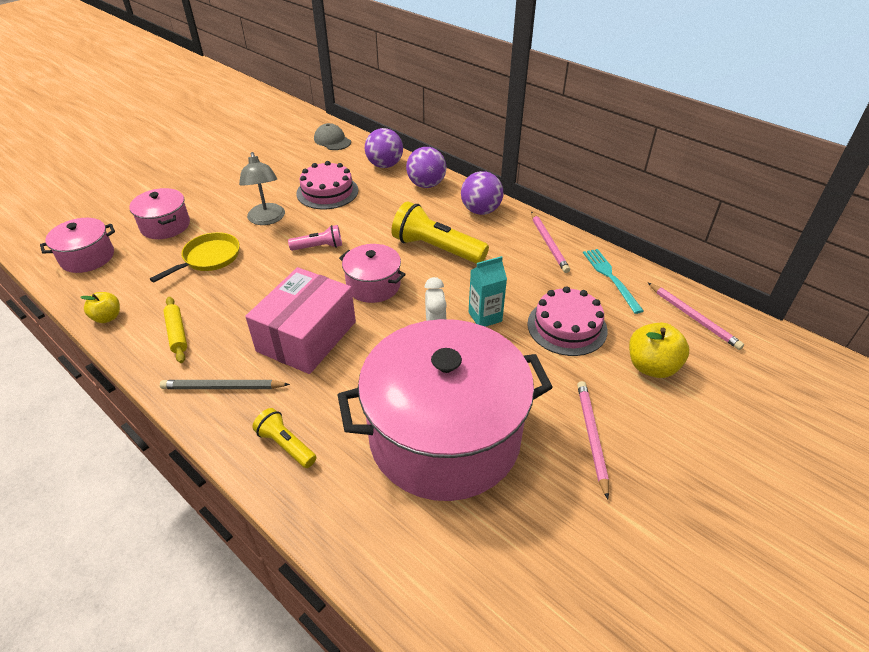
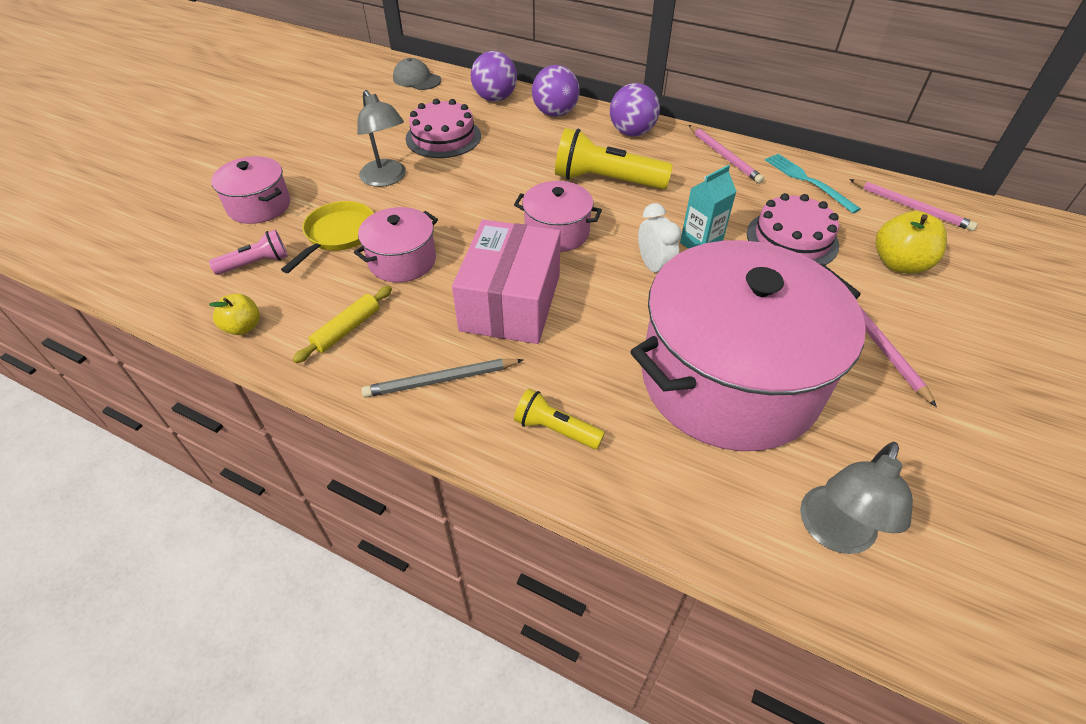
camera: 15 degrees left, 5 degrees up
(87, 257) = (174, 260): pink pot -> pink pot (402, 261)
(177, 333) = (347, 329): yellow rolling pin -> yellow rolling pin turned 75 degrees clockwise
(319, 247) = (468, 200): pink flashlight -> pink flashlight (256, 263)
(458, 583) = (833, 533): none -> grey lamp

